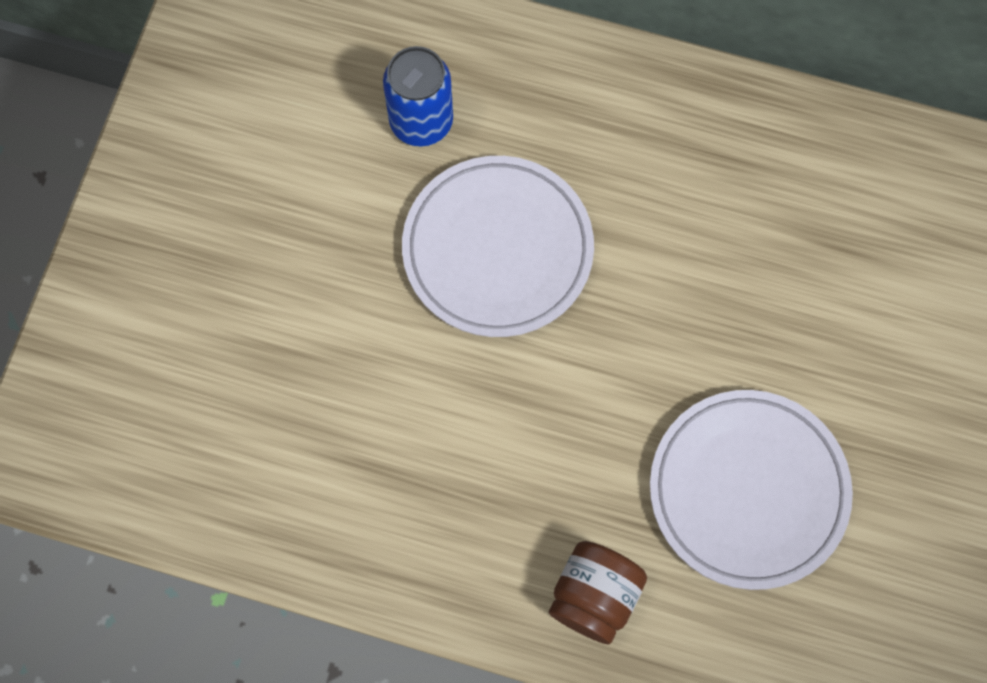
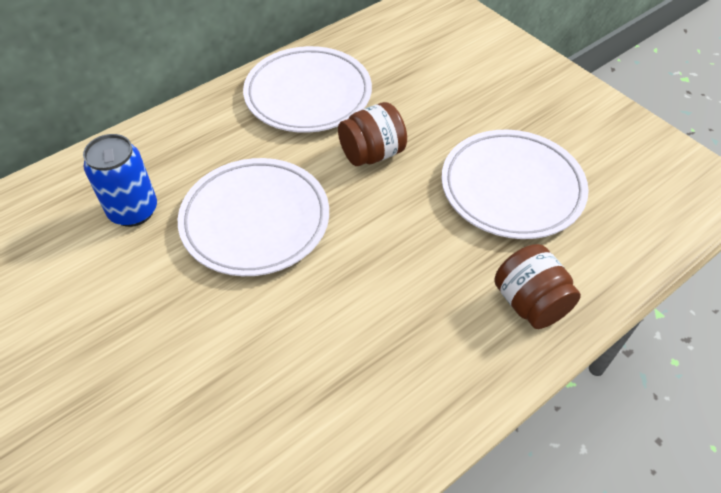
camera: 55 degrees left, 20 degrees down
(684, 302) = (372, 154): none -> brown jar
(724, 164) = (308, 95): none -> white plate

